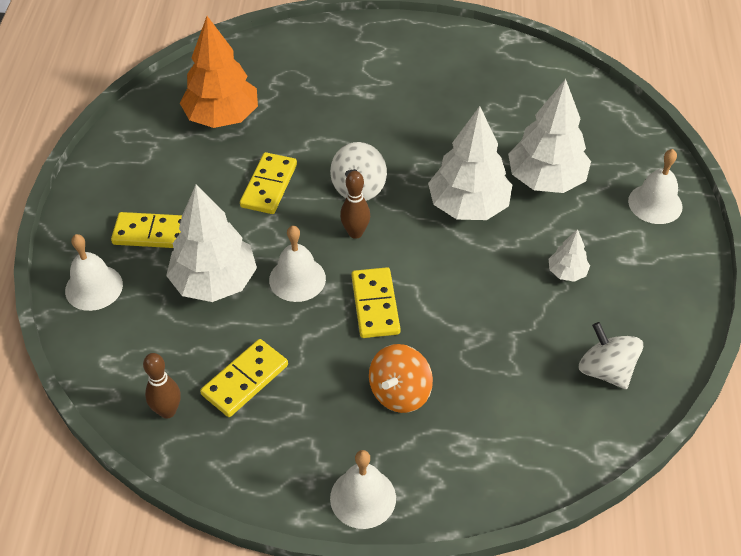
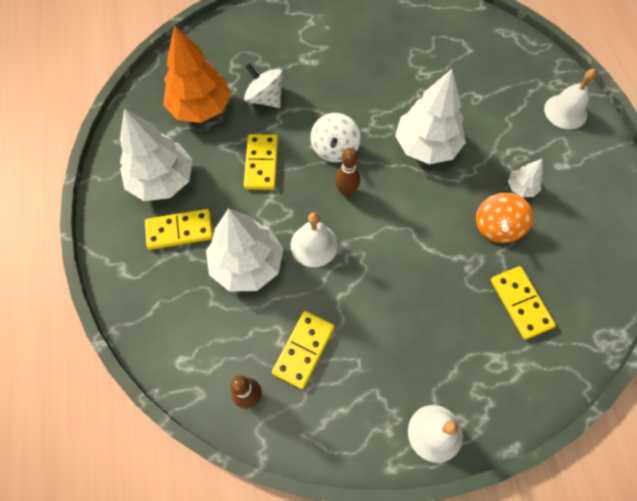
camera: 15 degrees left, 15 degrees up
(94, 287) = (146, 294): white bell -> none
(375, 305) = (384, 253): yellow domino -> yellow domino (520, 303)
(400, 393) = (431, 329): orange spinning top -> orange spinning top (497, 227)
(546, 179) = (477, 108): white tree -> white tree (162, 180)
(606, 370) = (579, 267): white spinning top -> white spinning top (265, 98)

